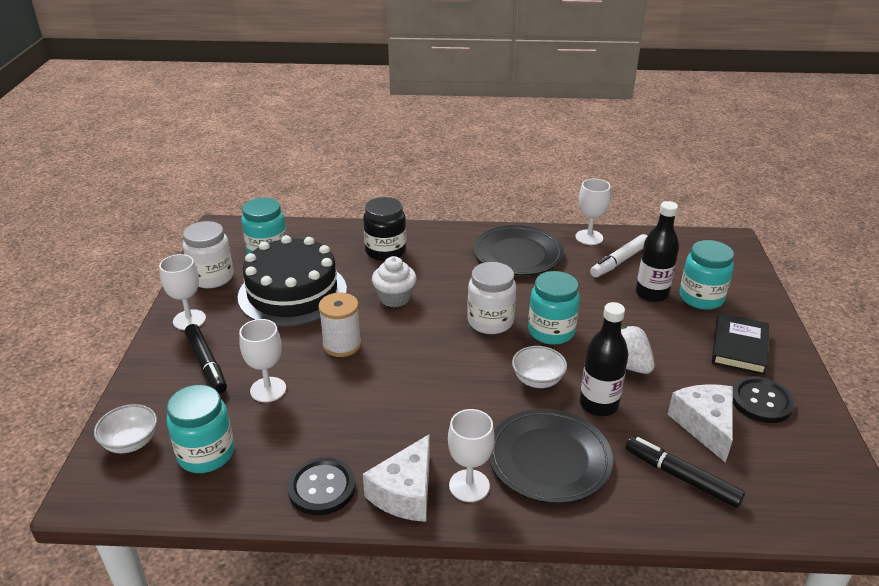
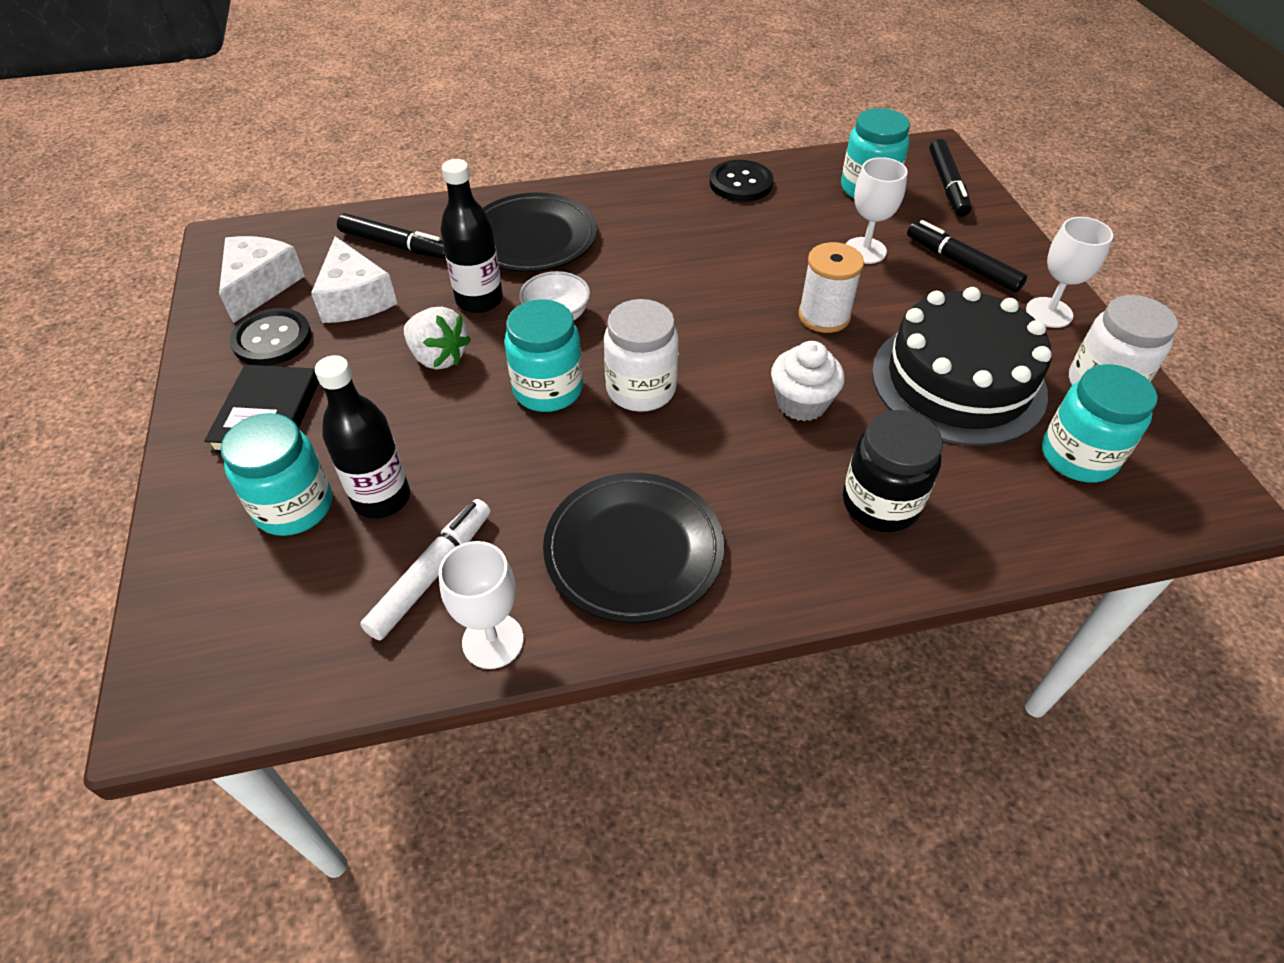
camera: 165 degrees right, 15 degrees up
(131, 442) = (947, 185): white bowl -> black marker
(405, 492) = (663, 192): white cheese -> white cheese (260, 286)
(469, 486) = (606, 206): white goblet -> none

